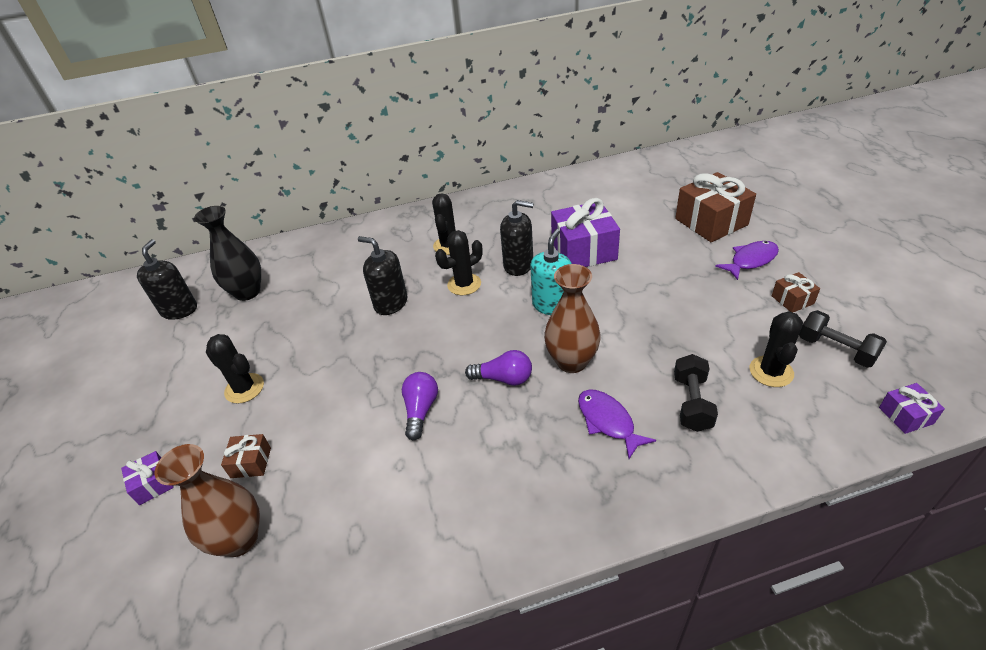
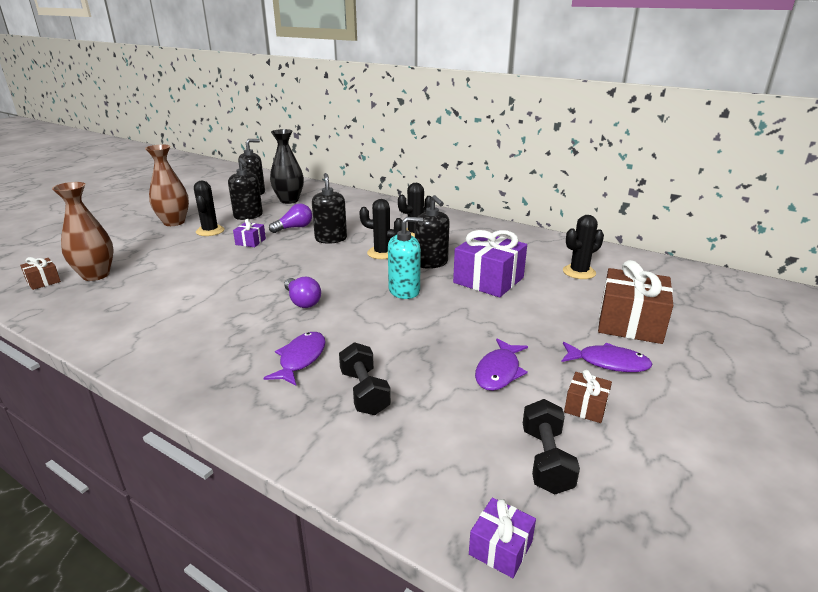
camera: 45 degrees right, 15 degrees down
(153, 484) = (120, 239): purple gift -> purple gift (250, 242)
(245, 341) = (248, 216): none -> black soap dispenser
(251, 462) = (154, 255): brown gift -> brown gift (43, 281)
(420, 410) = (242, 285): purple light bulb -> purple light bulb (294, 228)
(571, 362) = (350, 321): brown vase -> brown vase (174, 222)
(692, 403) = (364, 392): black dumbbell -> black dumbbell turned 75 degrees counterclockwise
(721, 316) = (499, 372): none -> purple fish
(771, 371) = (457, 425): black cactus -> black cactus (579, 272)

